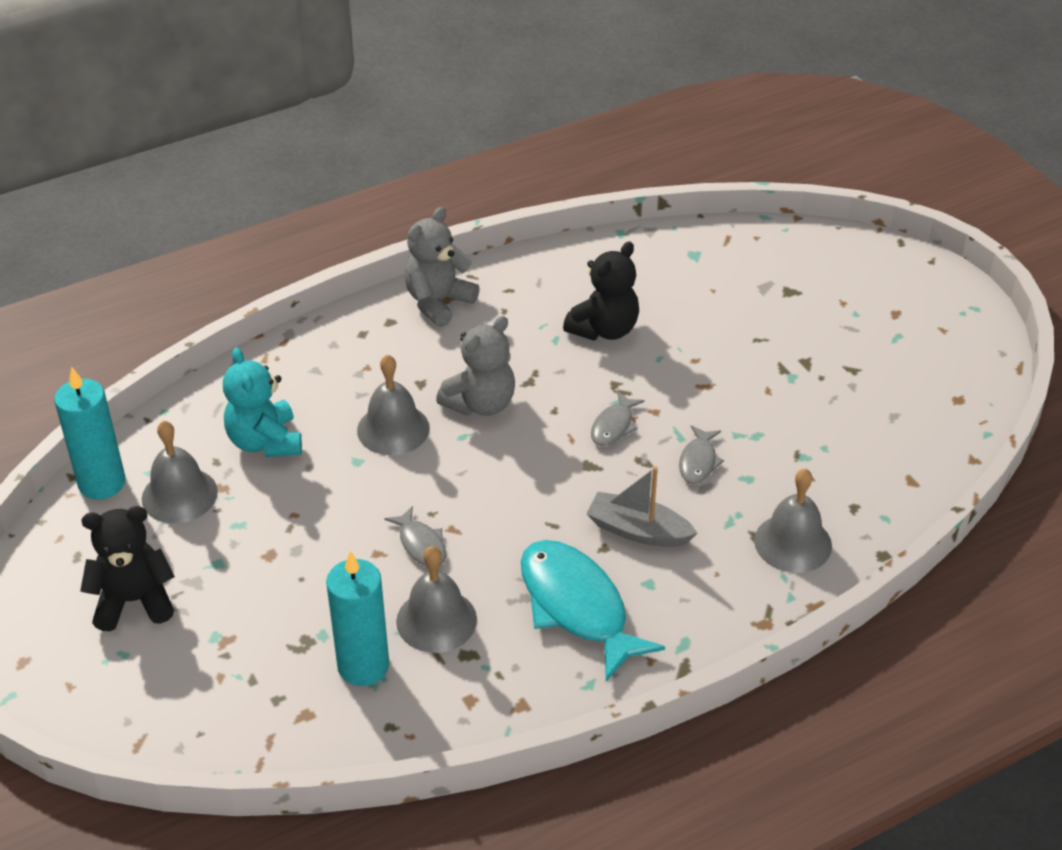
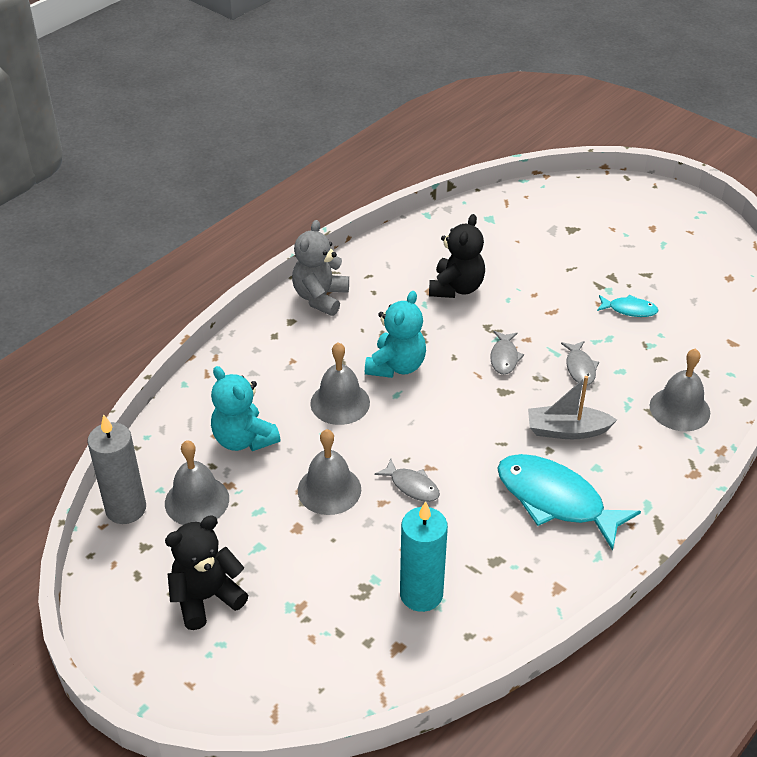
camera: 20 degrees left, 0 degrees up
(102, 483) = (126, 509): turquoise candle -> grey candle
(436, 620) = (457, 541): grey bell -> grey bell (329, 489)
(481, 404) = (396, 366): grey teddy bear -> turquoise teddy bear
(803, 407) = (629, 310): none -> turquoise fish

